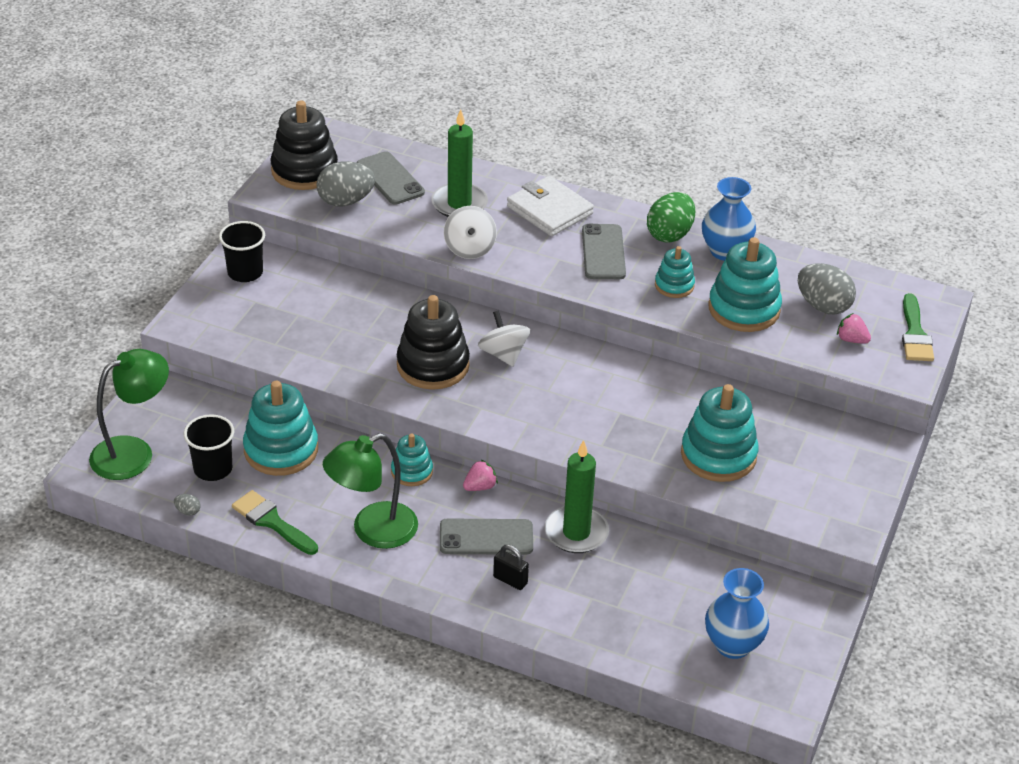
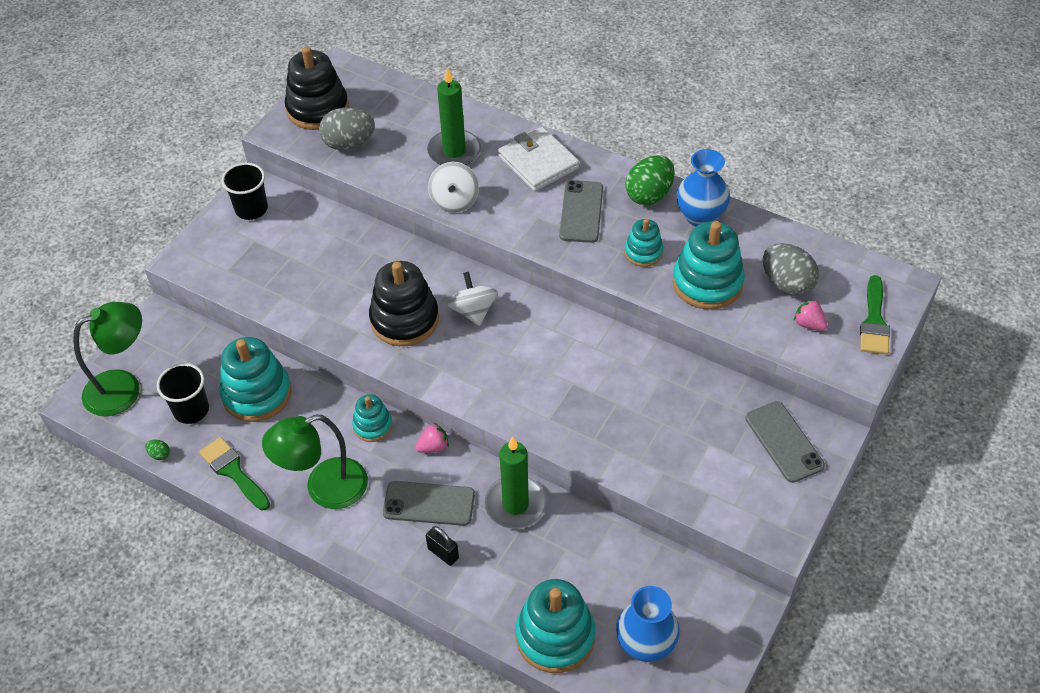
camera: 10 degrees right, 10 degrees up
(188, 511) = (159, 454): grey egg -> green egg
(390, 179) = (395, 121): grey phone -> grey phone (784, 442)
(718, 455) = (660, 438): turquoise stacking toy -> turquoise stacking toy (555, 636)

